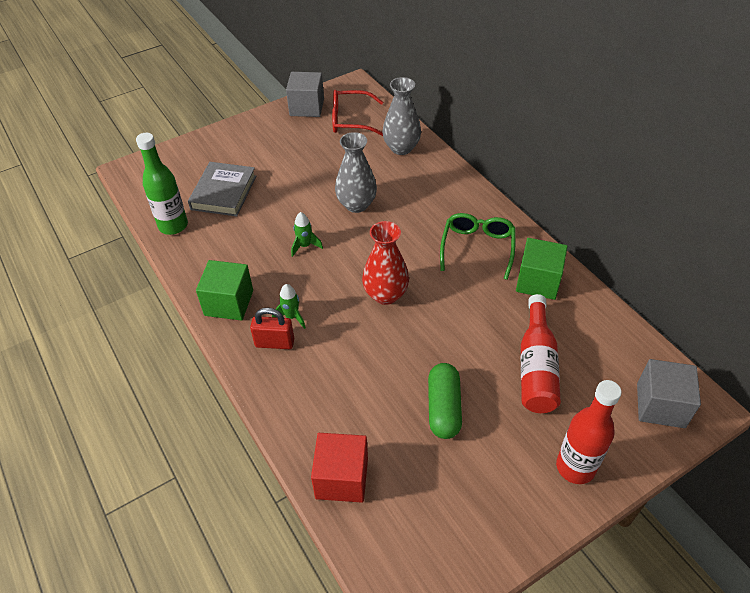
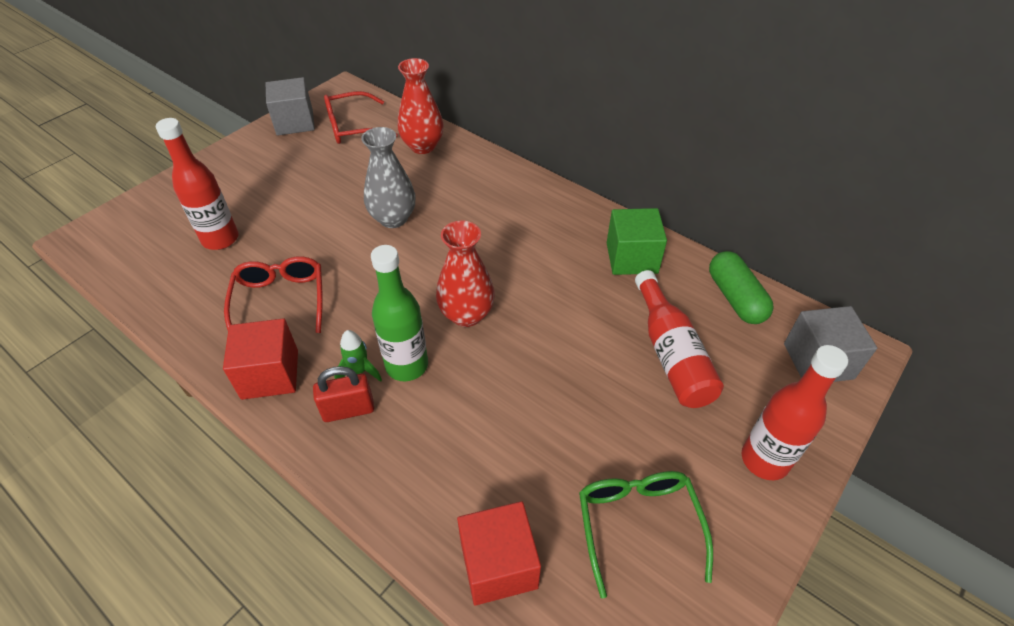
camera: 20 degrees left, 0 degrees up
(173, 226) = (163, 294): green bottle -> green bottle (407, 365)
(224, 192) = (220, 239): grey book -> red bottle
(229, 303) = (270, 374): green cube -> red cube
(252, 251) = (280, 301): none -> red glasses
(305, 246) = (347, 280): green rocket -> none
(401, 148) = (423, 146): grey vase -> red vase
(443, 408) = (588, 433): green capsule -> green capsule (735, 298)
(477, 248) = (551, 237): green glasses -> green glasses (638, 526)

